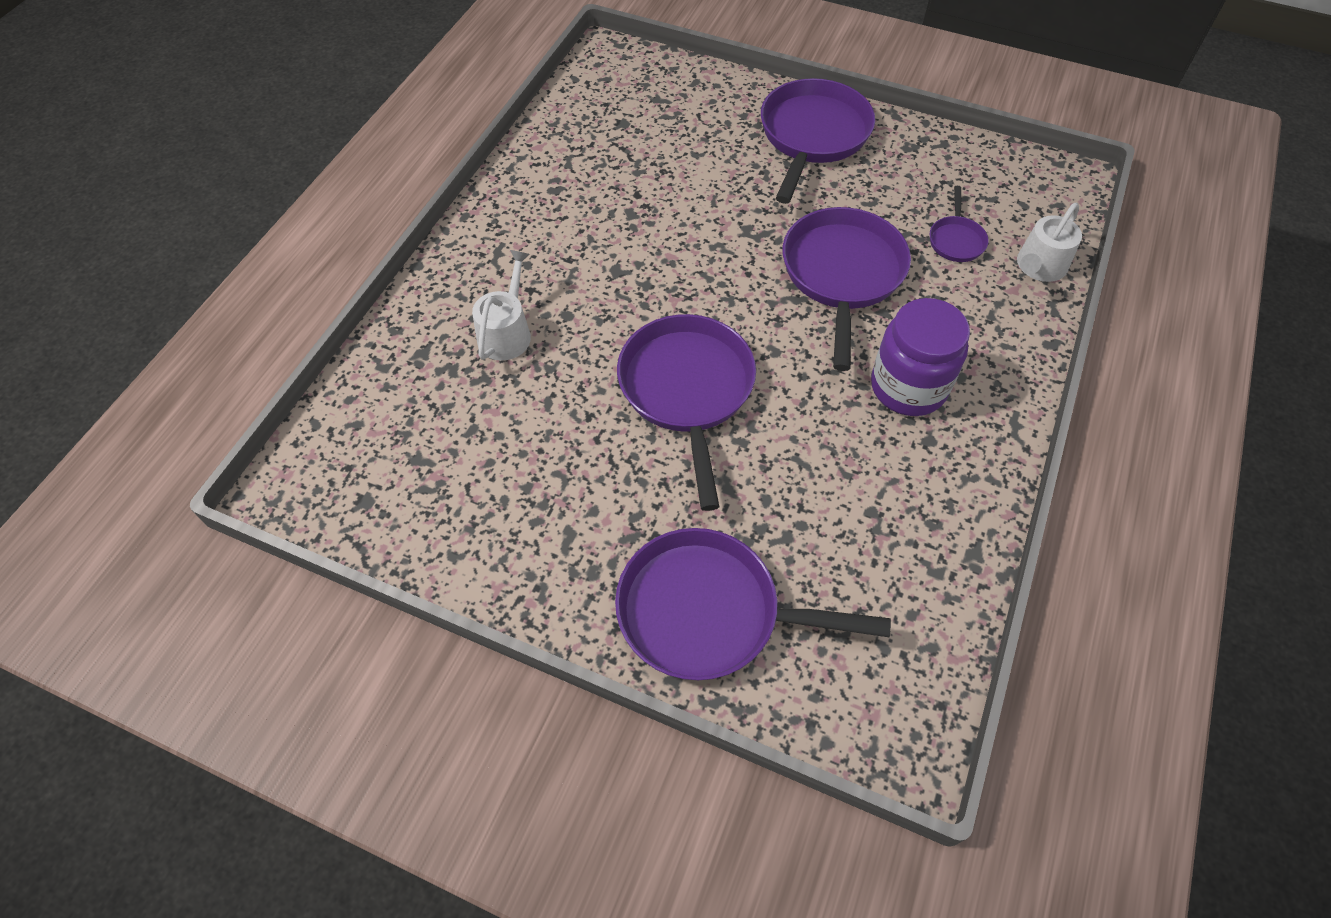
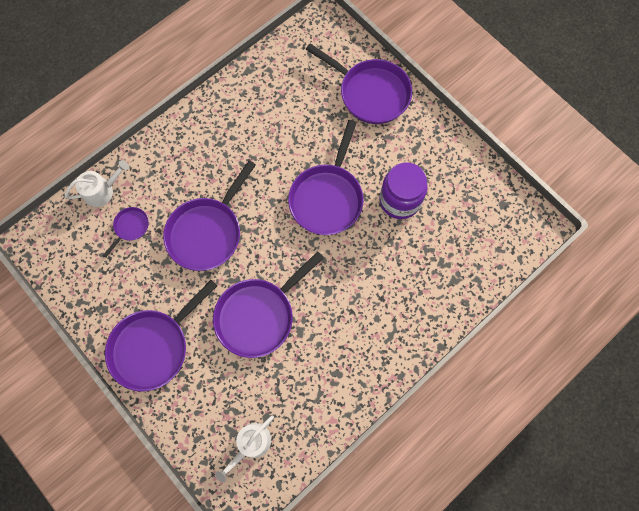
camera: 155 degrees left, 15 degrees up
(506, 332) = (405, 274): white watering can -> white watering can (251, 444)
(699, 210) = (258, 315): none -> purple pan
(908, 387) = (220, 153): purple jar -> purple jar (400, 200)

